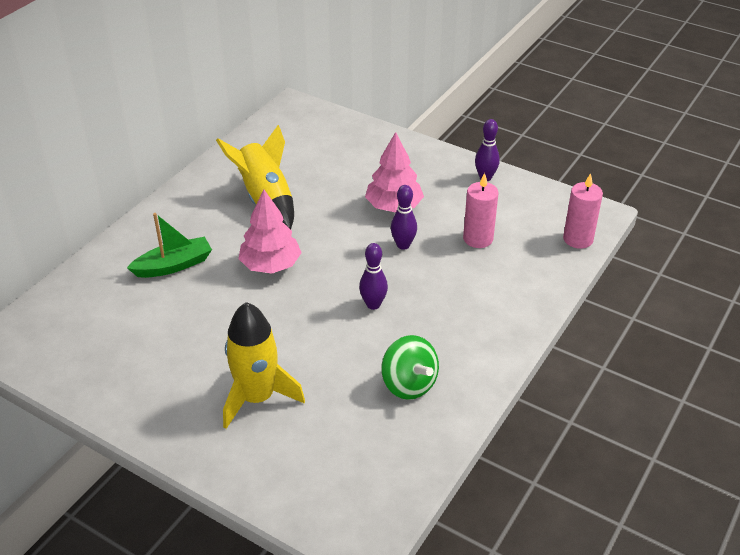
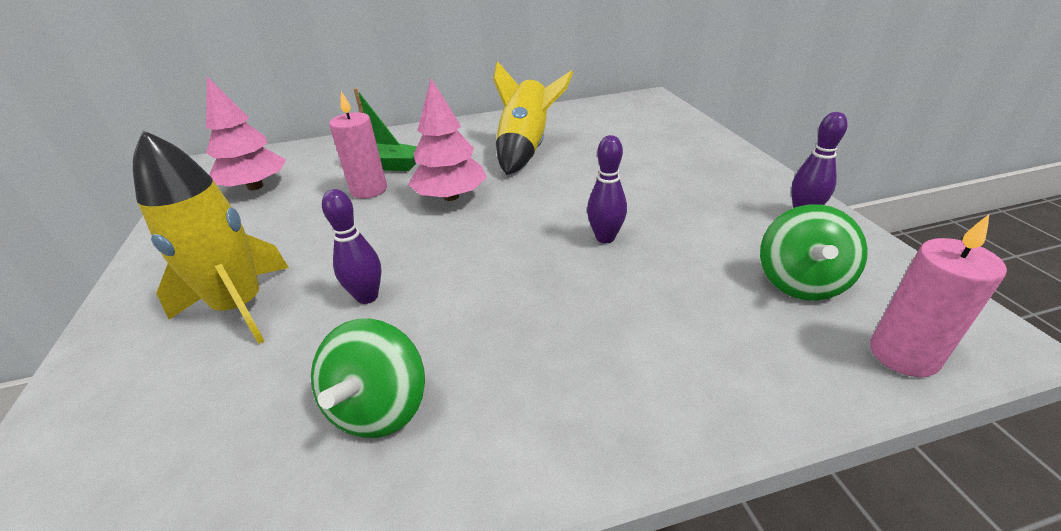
camera: 45 degrees right, 5 degrees down
(373, 304) = (485, 281): purple bowling pin -> purple bowling pin (367, 297)
(394, 206) = (644, 198): pink tree -> pink tree (255, 186)
(478, 239) = (715, 274): pink candle -> pink candle (369, 190)
(517, 223) = (800, 282): none -> green spinning top

